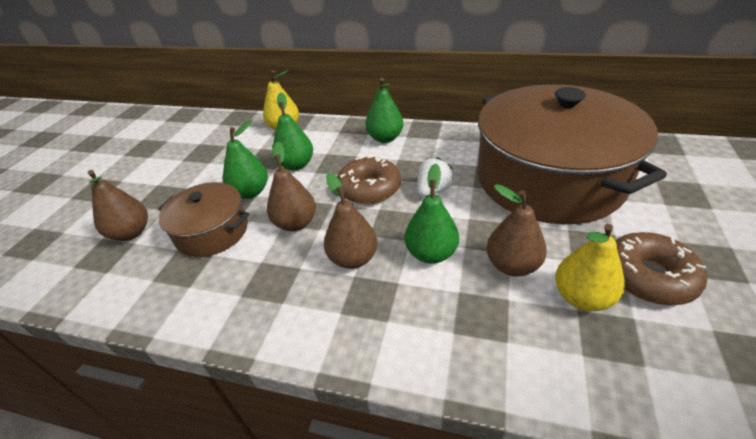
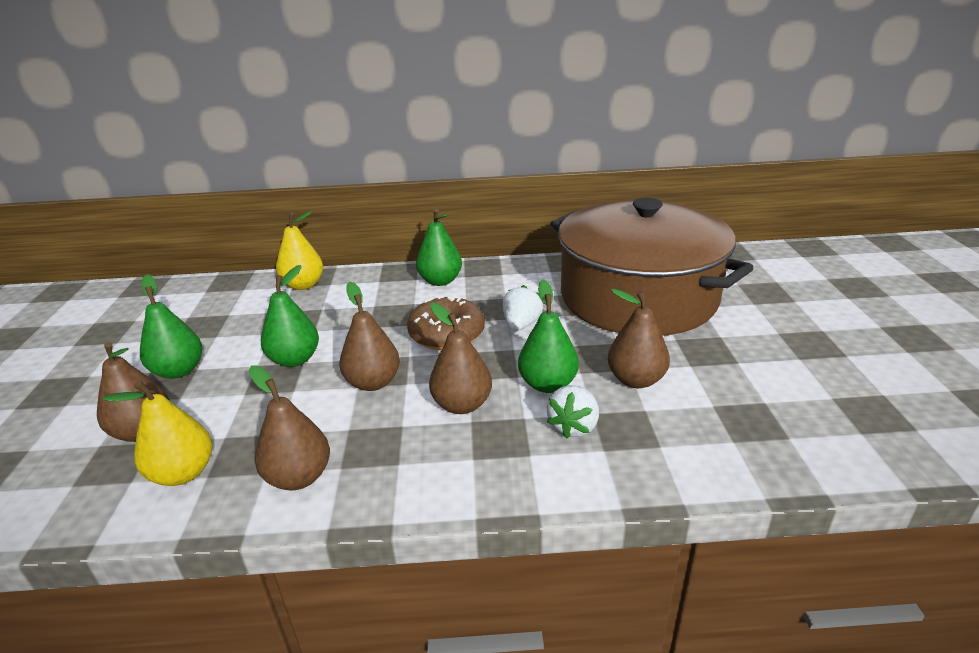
camera: 20 degrees left, 10 degrees down
(208, 297) = (299, 477): none -> brown pear
(212, 231) = (264, 409): brown pot -> none
(296, 165) = (341, 322): green pear -> green pear (179, 371)
(436, 301) = (573, 426): none -> white strawberry
(582, 297) = (712, 394): yellow pear -> yellow pear (183, 473)
(648, 276) = (763, 366): brown donut -> none

